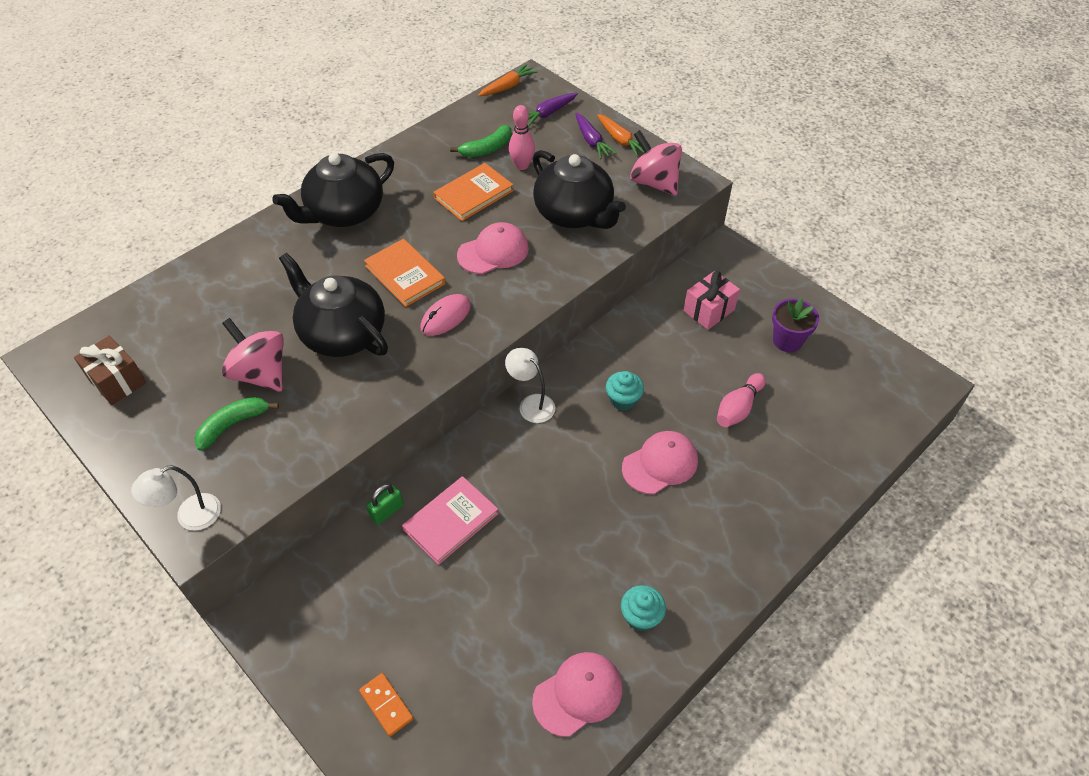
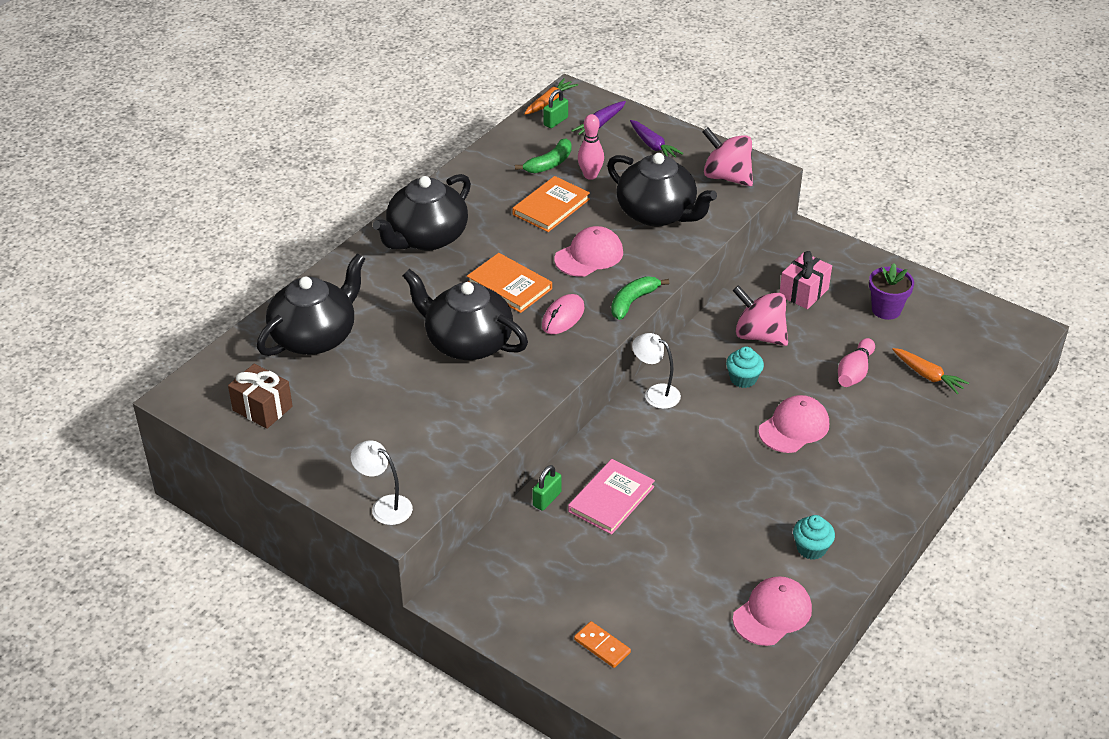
camera: 10 degrees left, 10 degrees down
(190, 516) = (384, 506): white lamp -> white lamp turned 75 degrees clockwise
(199, 307) = (315, 336): none -> black teapot
(233, 425) = (393, 430): green banana -> green banana (633, 301)
(261, 373) = (402, 385): pink spinning top -> pink spinning top (759, 335)
(507, 106) = (555, 121): none -> green padlock
(621, 140) = (682, 142): orange carrot -> orange carrot (928, 376)

